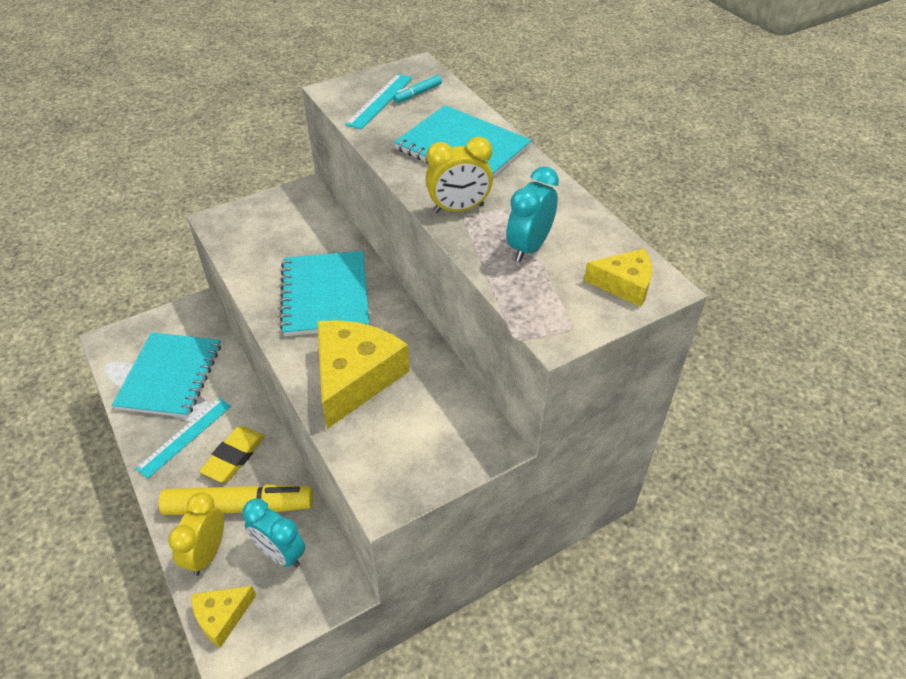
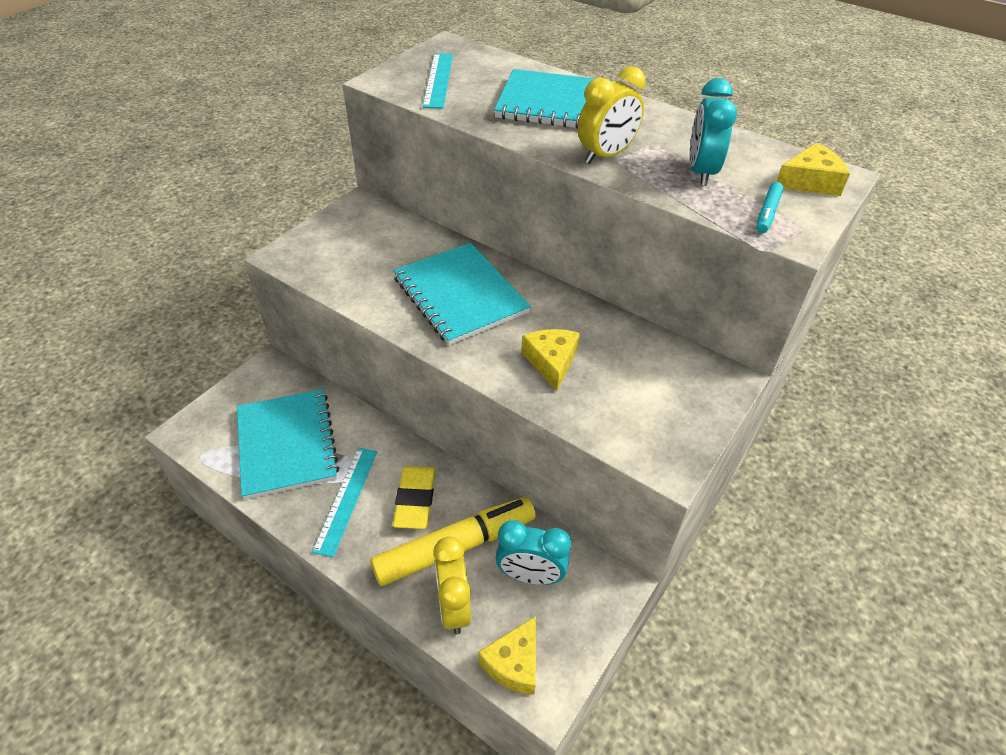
camera: 25 degrees left, 0 degrees up
(355, 377) = (551, 362): yellow cheese -> yellow cheese, size x0.54
(417, 94) = (470, 67): turquoise marker -> turquoise marker (767, 213)

